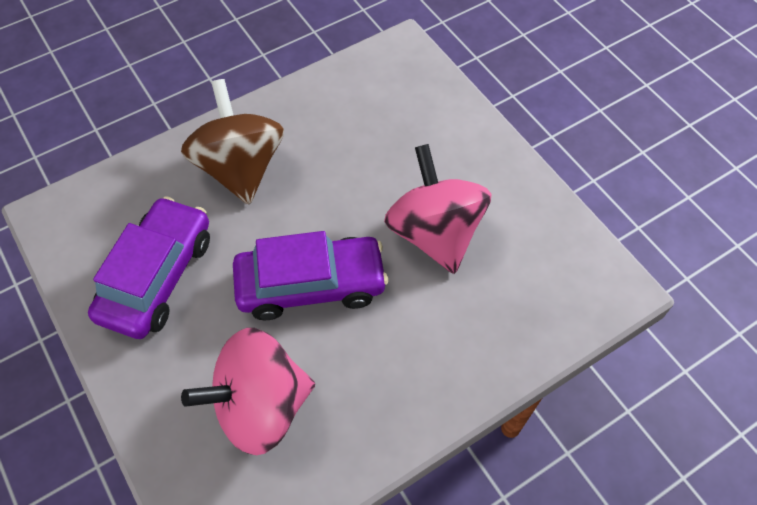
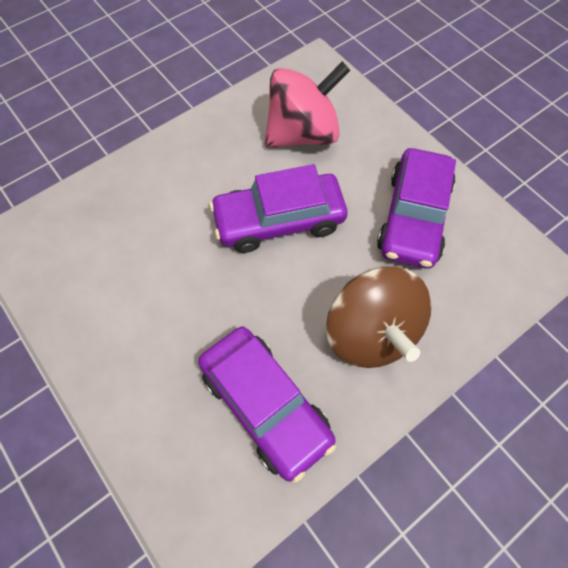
camera: 175 degrees right, 5 degrees up
(346, 121) = (265, 405): none -> purple car
(435, 233) = (168, 276): pink spinning top -> none

